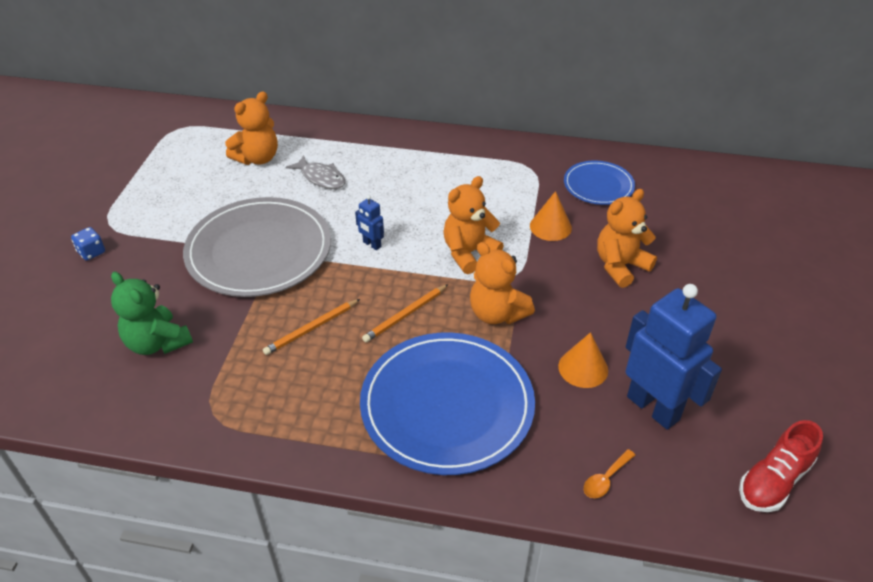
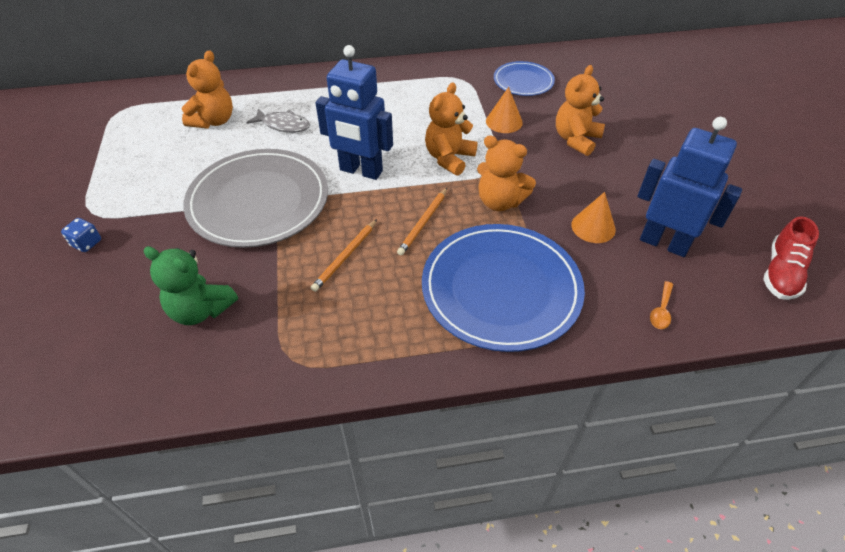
camera: 20 degrees left, 5 degrees up
(371, 244) = (361, 171): blue robot -> blue robot, size x2.29

